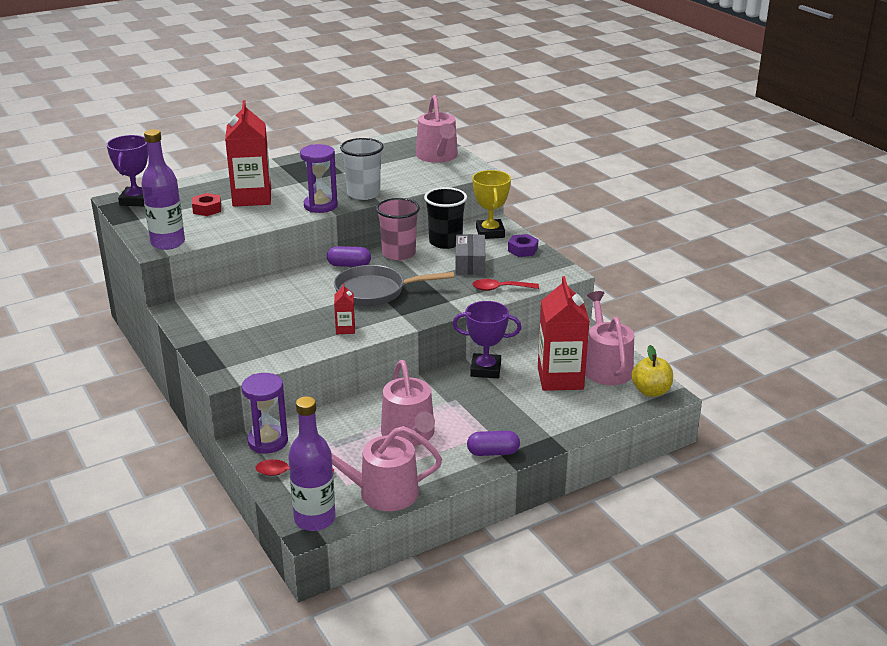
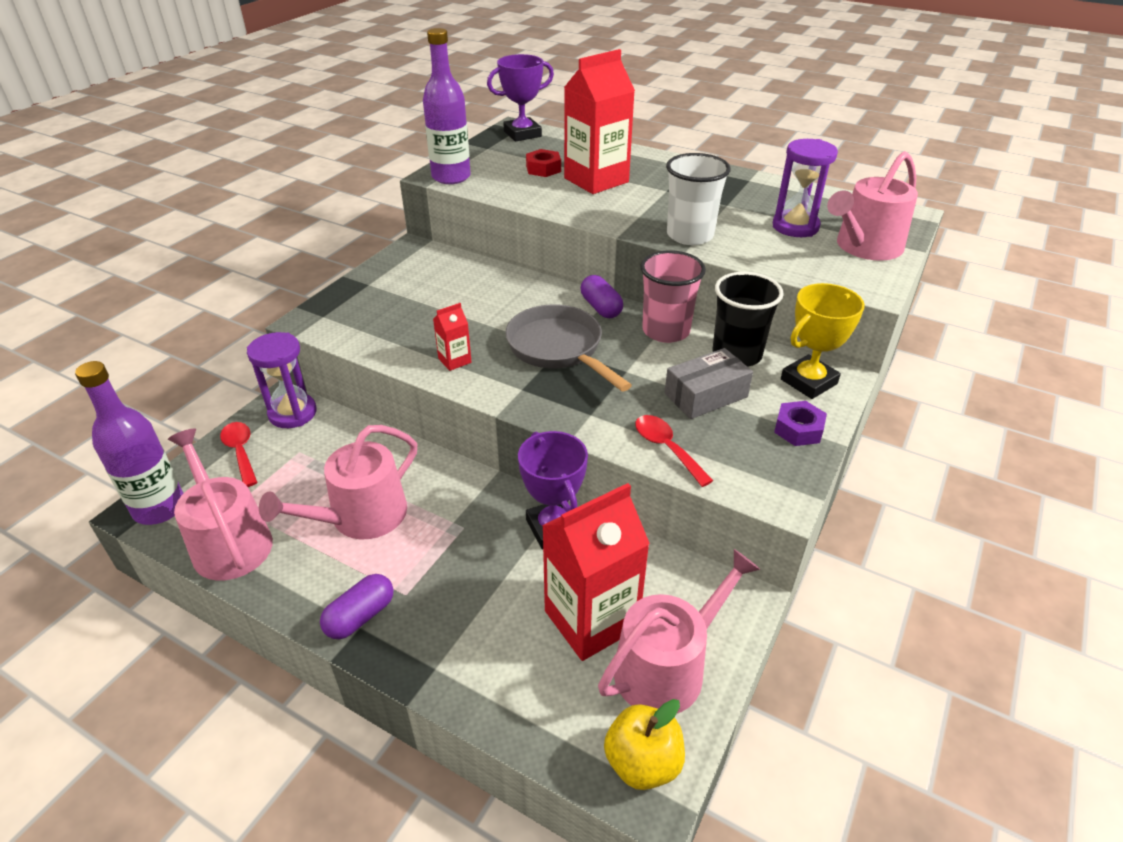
camera: 60 degrees right, 10 degrees up
(320, 206) = (625, 221): purple hourglass -> purple hourglass (795, 227)
(493, 452) = (360, 616): purple capsule -> purple capsule turned 75 degrees clockwise

